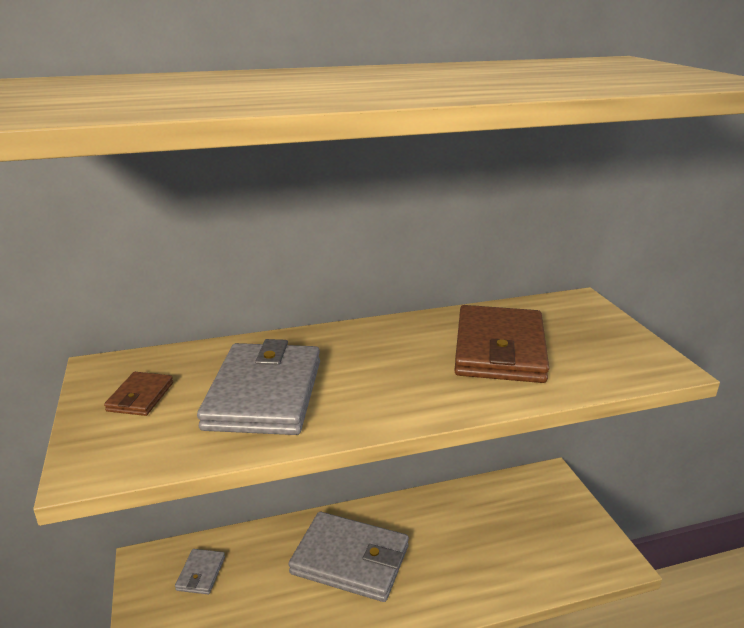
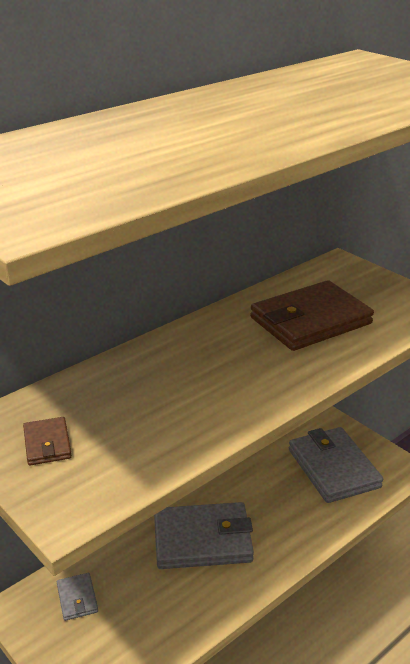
camera: 25 degrees left, 5 degrees up
(264, 394) = (156, 410): grey wallet -> grey wallet (333, 468)
(499, 349) = (310, 321): brown wallet -> brown wallet turned 75 degrees clockwise

